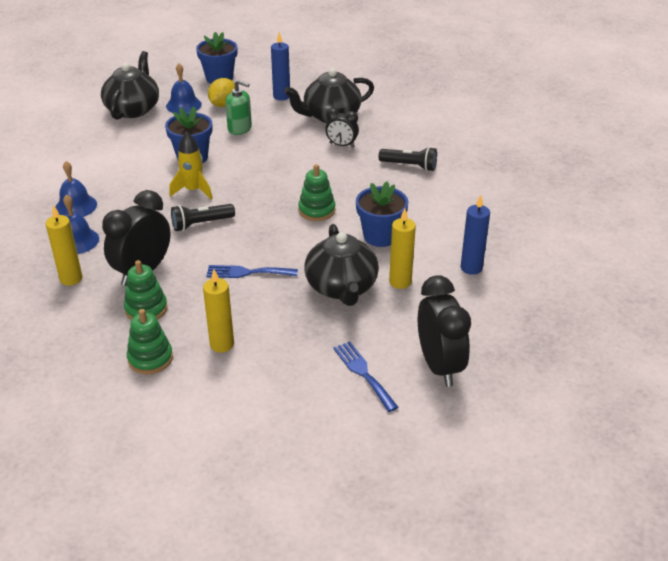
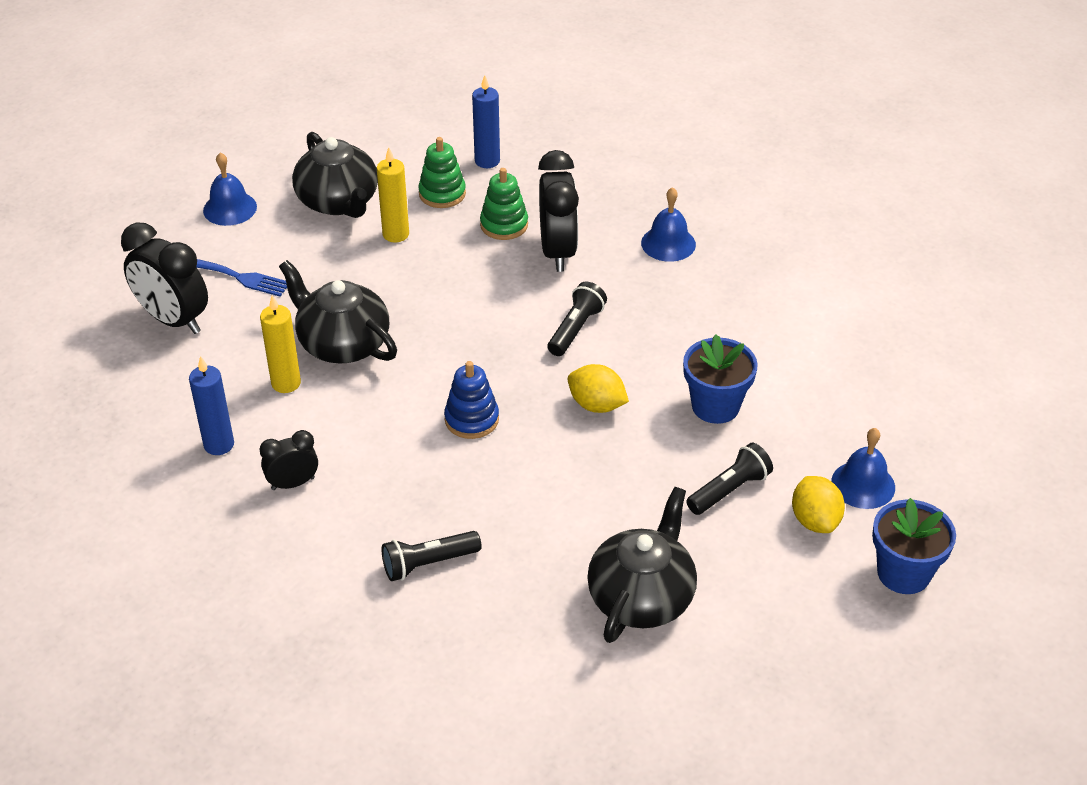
camera: 140 degrees right, 5 degrees up
(71, 278) = (612, 211): yellow candle -> none
(76, 206) = (733, 274): blue bell -> blue bell (230, 208)
(133, 109) = (911, 435): black teapot -> black teapot (338, 202)
(193, 190) = (644, 363): yellow rocket -> none
(240, 128) = (729, 490): green soap dispenser -> black flashlight
(246, 185) = (596, 405): none -> yellow lemon
(247, 272) = (456, 306): blue fork -> none
(281, 96) = (762, 593): blue candle -> blue candle (487, 161)
(317, 210) = (471, 419): green stacking toy -> blue stacking toy
(342, 145) = (559, 545): black clock -> black clock (293, 483)
(380, 236) = (361, 427): blue flower pot -> none

